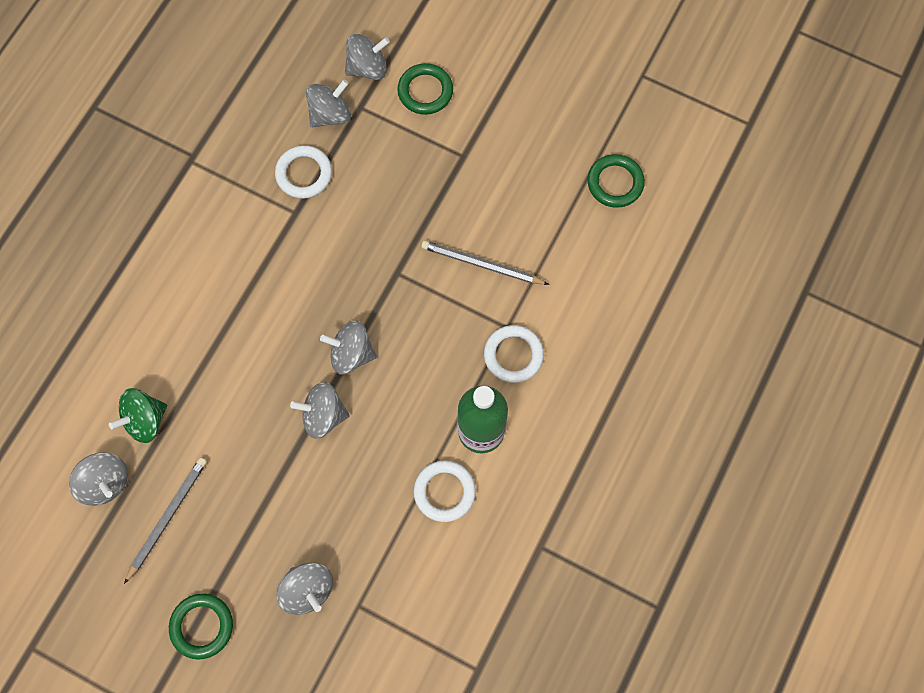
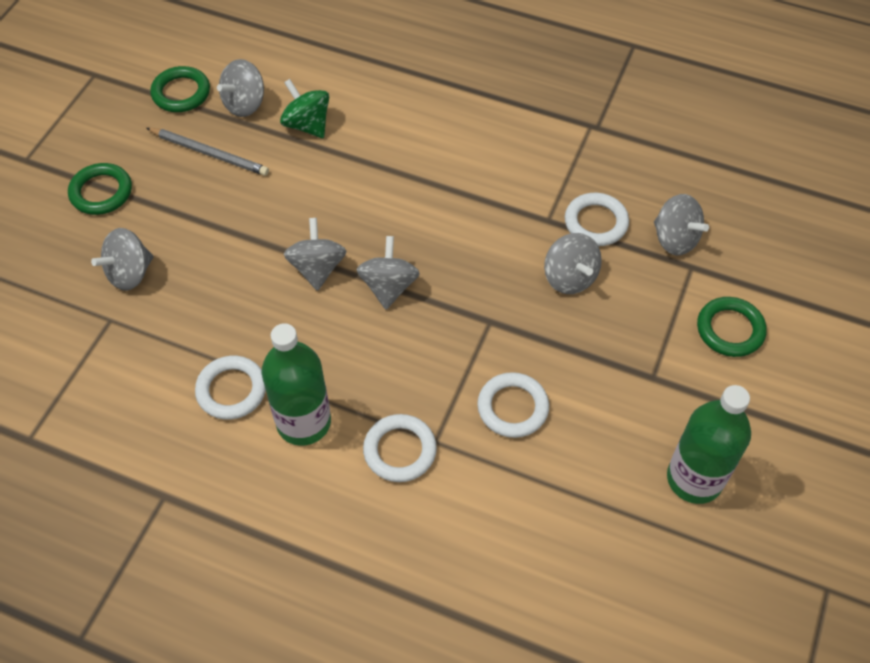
camera: 85 degrees right, 15 degrees down
(367, 68) = (744, 269): grey spinning top -> grey spinning top (570, 278)
(481, 264) = (512, 407): grey pencil -> white ring
(553, 143) = (694, 479): none -> green bottle
(615, 183) = (653, 559): green ring -> green ring (181, 93)

